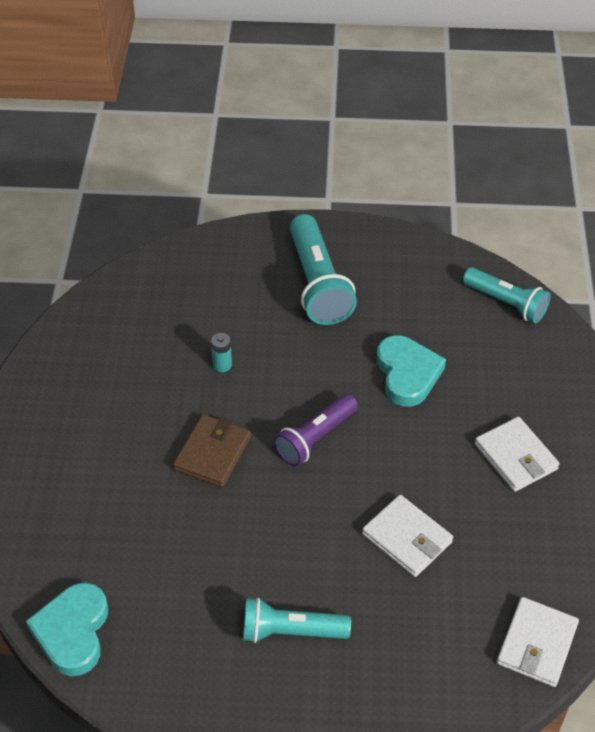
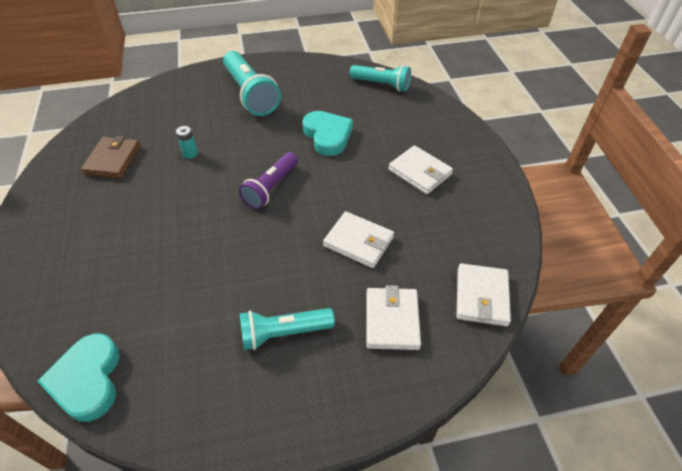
camera: 15 degrees left, 0 degrees up
(213, 453) = (193, 213): brown wallet -> brown wallet (113, 160)
(419, 647) = (392, 320): none -> white wallet

